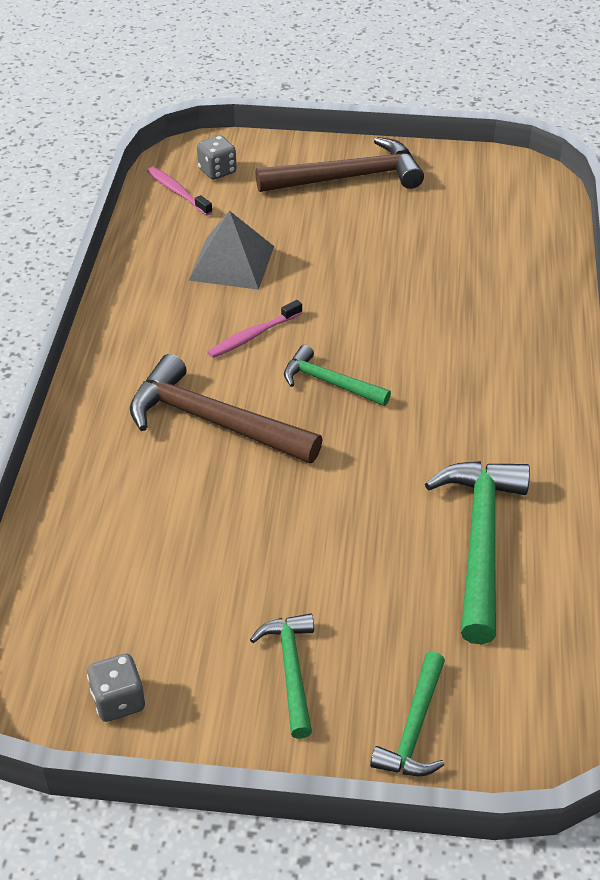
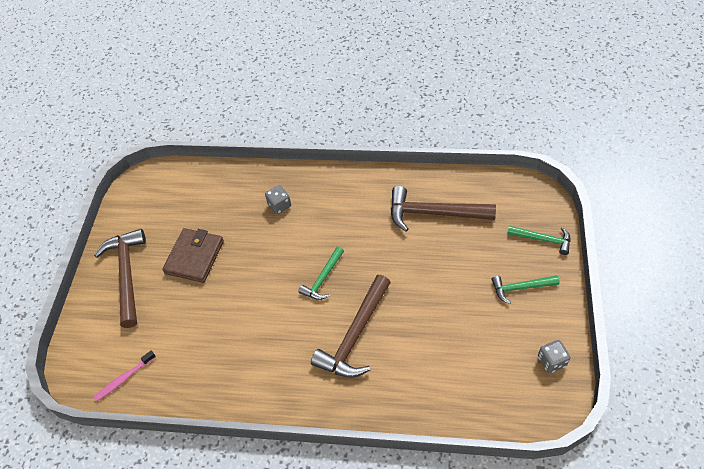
camera: 85 degrees left, 10 degrees up
(217, 171) = (103, 355): grey dice -> grey dice (279, 205)
(231, 263) = (209, 337): grey pyramid -> none
(253, 335) = (281, 320): pink toothbrush -> none
(378, 239) = (194, 257): none -> brown wallet
(480, 541) = (434, 213): green hammer -> brown hammer

